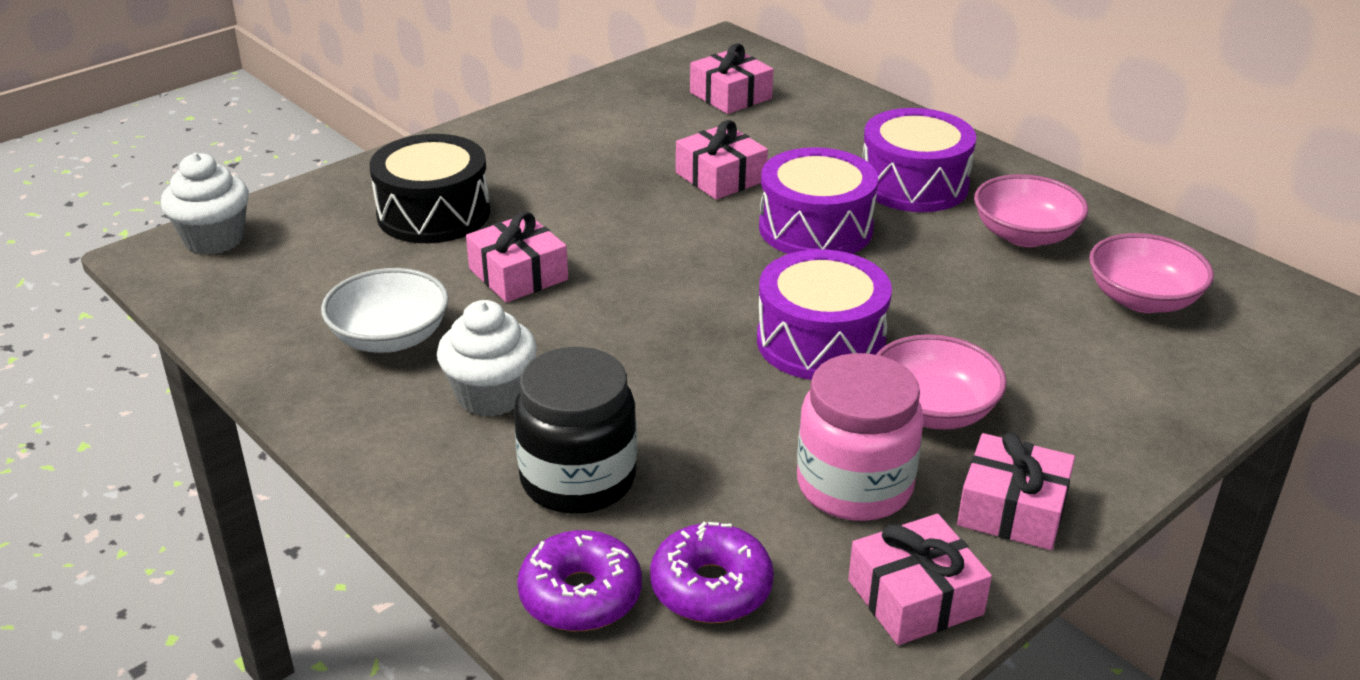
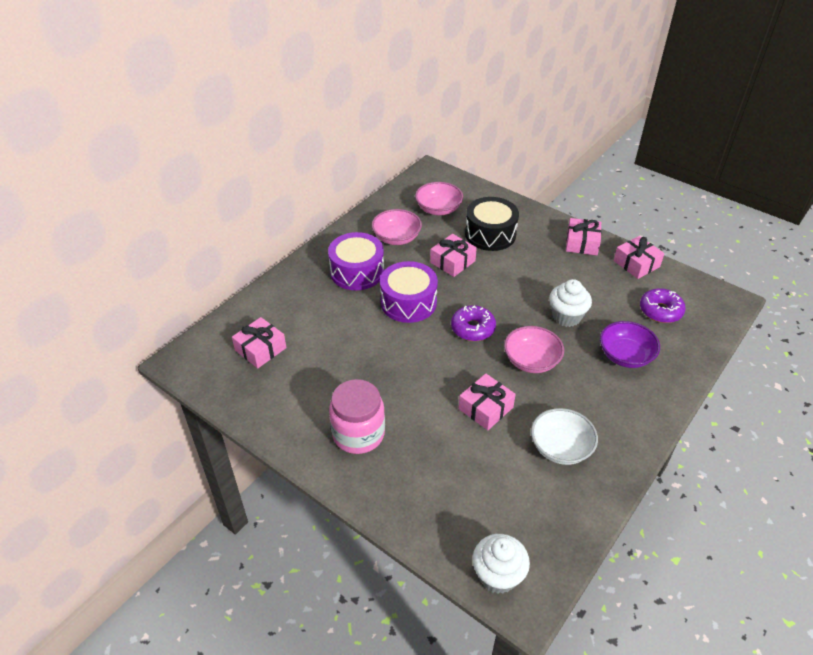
camera: 100 degrees left, 10 degrees up
(433, 213) = (435, 463): black drum -> black drum (490, 234)
(491, 396) = (587, 396): white cupcake -> white cupcake (566, 316)
(578, 479) = (625, 356): black jar -> purple bowl
(580, 595) = (684, 344): purple donut -> purple donut (473, 328)
(720, 177) = (364, 342): pink gift -> pink gift (452, 262)
(820, 342) = (502, 294): purple drum -> none
(854, 486) = (589, 280): pink jar -> pink jar (358, 434)
(933, 410) = (535, 262): pink bowl -> pink bowl (531, 361)

